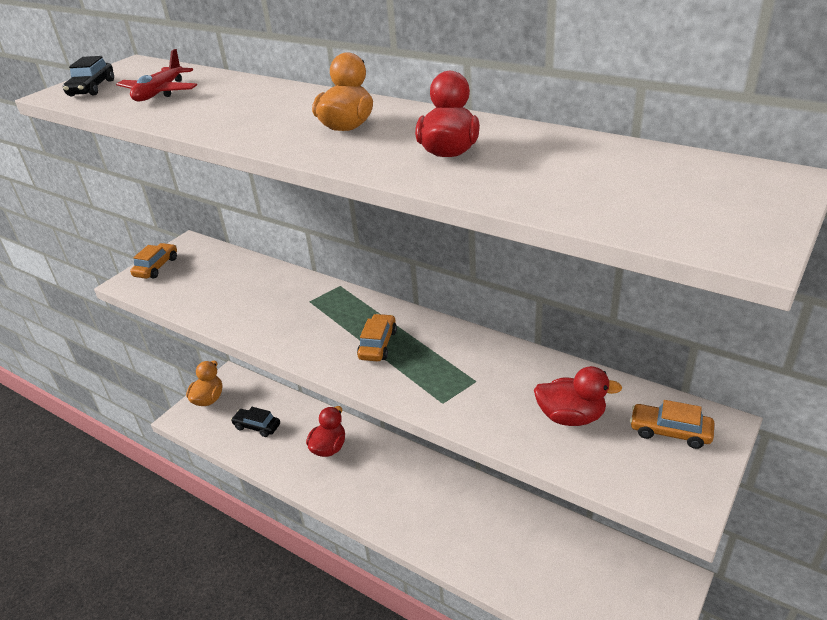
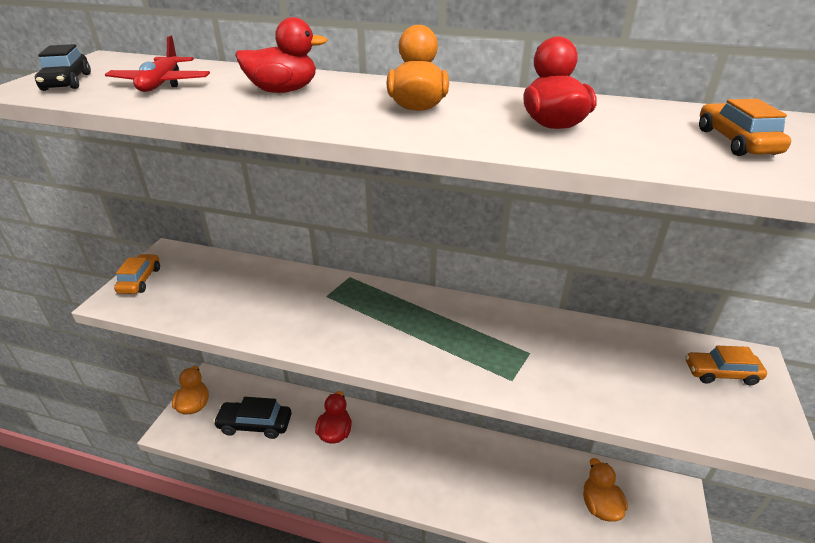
camera: 20 degrees left, 0 degrees up
(257, 426) = (255, 424): black car -> black car, size x1.50
(378, 344) = (418, 330): orange car -> orange car (736, 142)
(571, 417) = (633, 374): red duck -> red duck (283, 91)
(576, 572) = (600, 505): none -> orange duck

